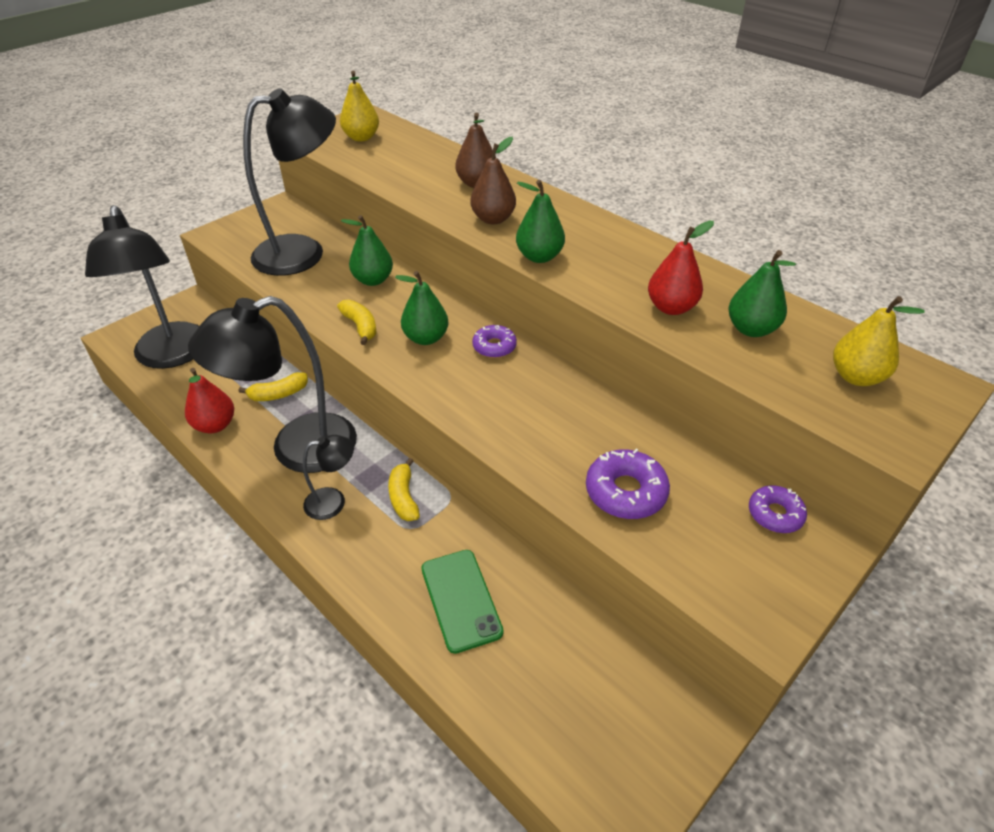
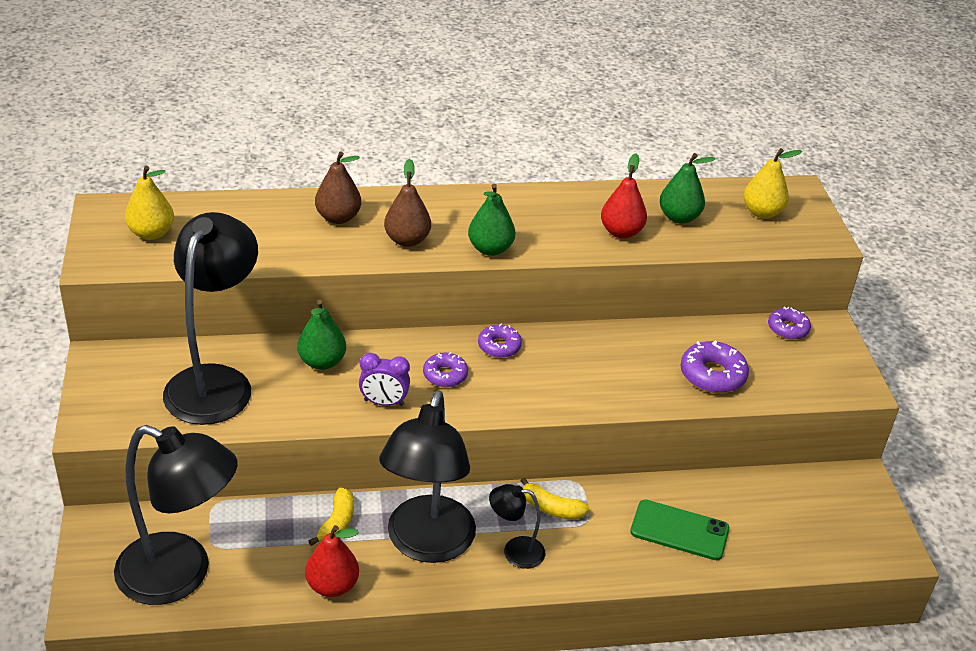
camera: 55 degrees left, 5 degrees down
(333, 502) = (515, 551): black lamp -> black lamp turned 105 degrees counterclockwise
(360, 326) = (384, 403): yellow banana -> purple clock
(426, 338) = (445, 375): green pear -> purple donut

